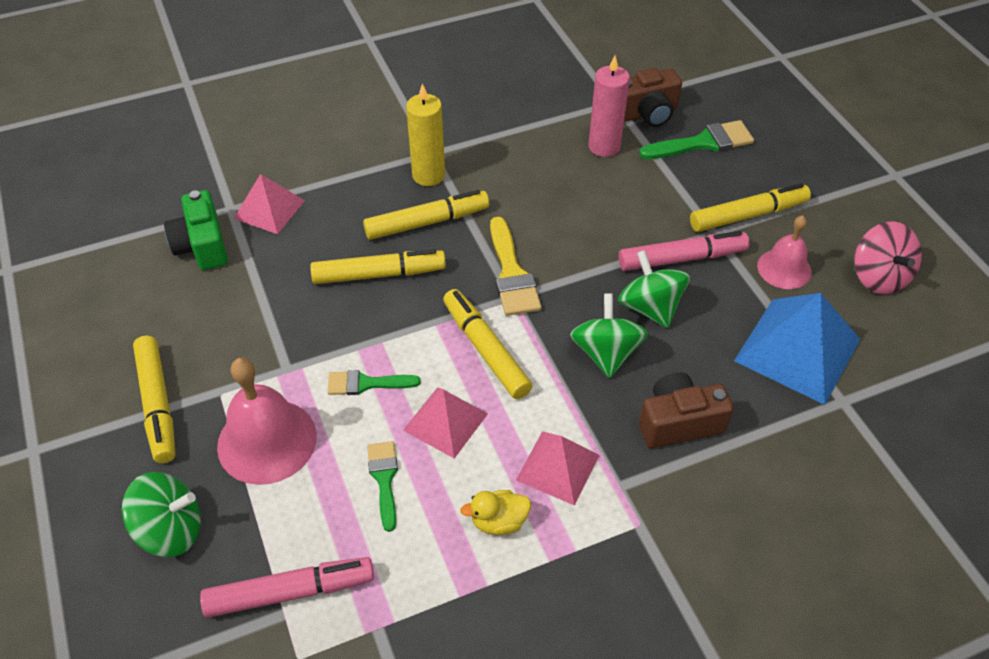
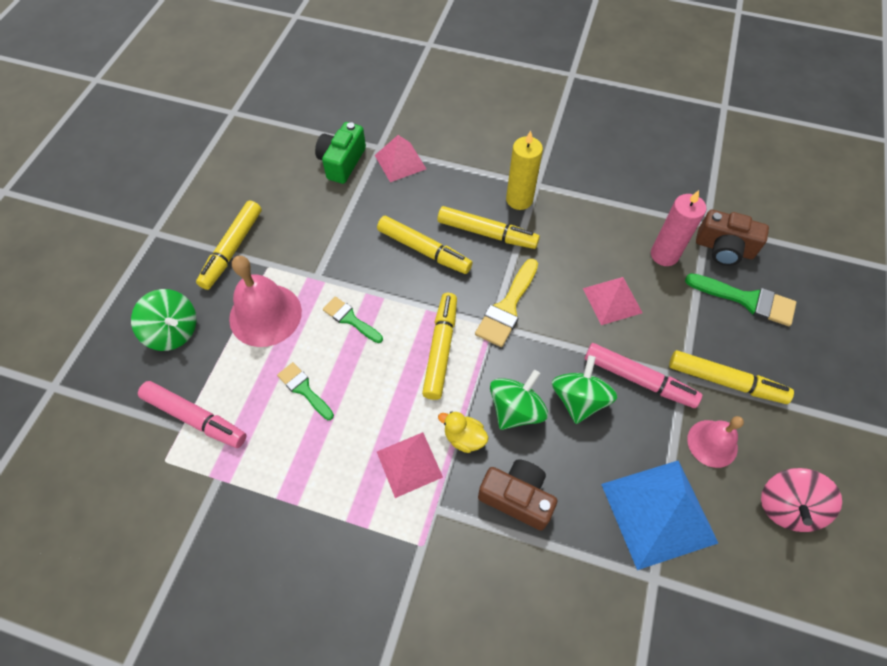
camera: 40 degrees right, 10 degrees up
(384, 479) = (304, 389): green brush -> green brush turned 75 degrees counterclockwise
(445, 422) = (371, 379): pink pyramid -> pink pyramid (612, 300)
(499, 521) = (341, 470): yellow duck -> yellow duck (464, 438)

